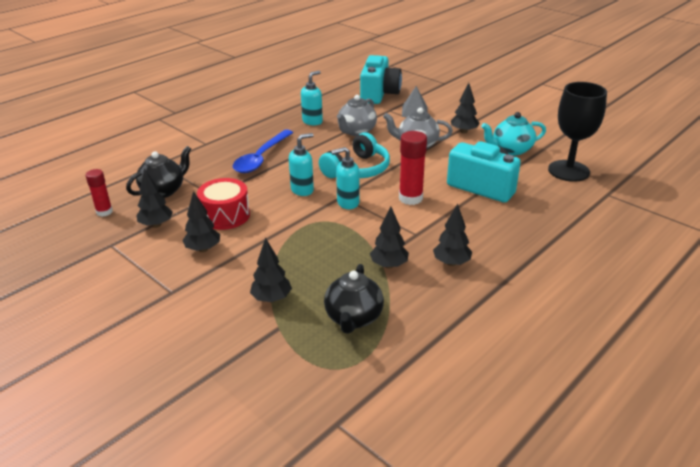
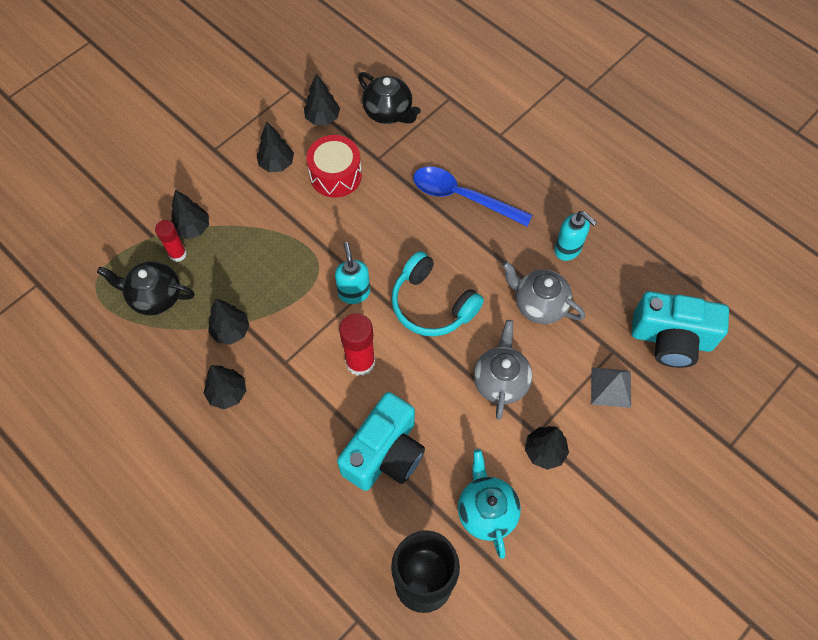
camera: 90 degrees right, 30 degrees up
(104, 212) = (349, 71): red glue stick -> red glue stick (178, 254)
(302, 190) = (384, 245): turquoise soap dispenser -> none

